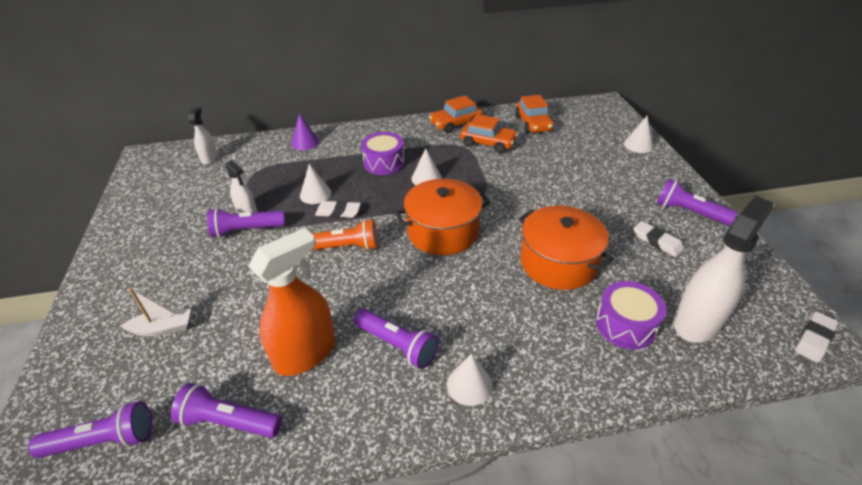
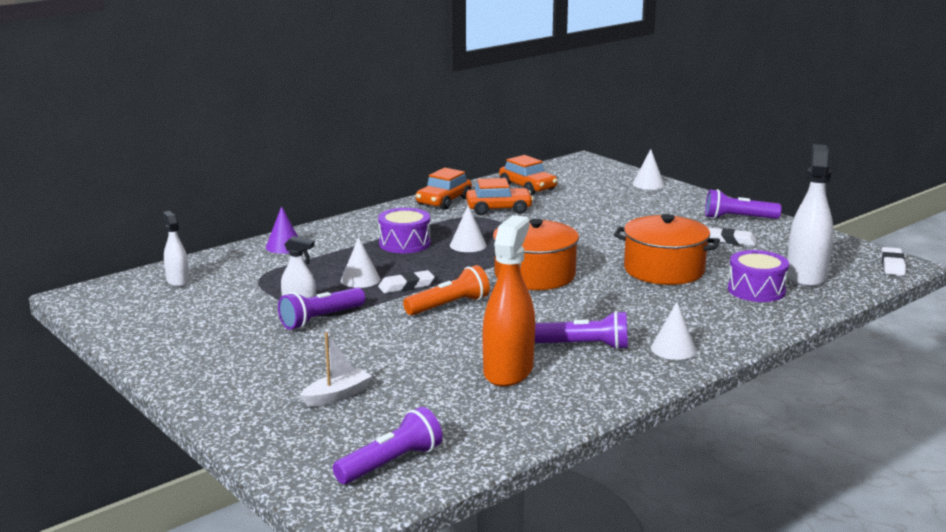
camera: 30 degrees left, 20 degrees down
(229, 422) = (495, 421): purple flashlight -> none

